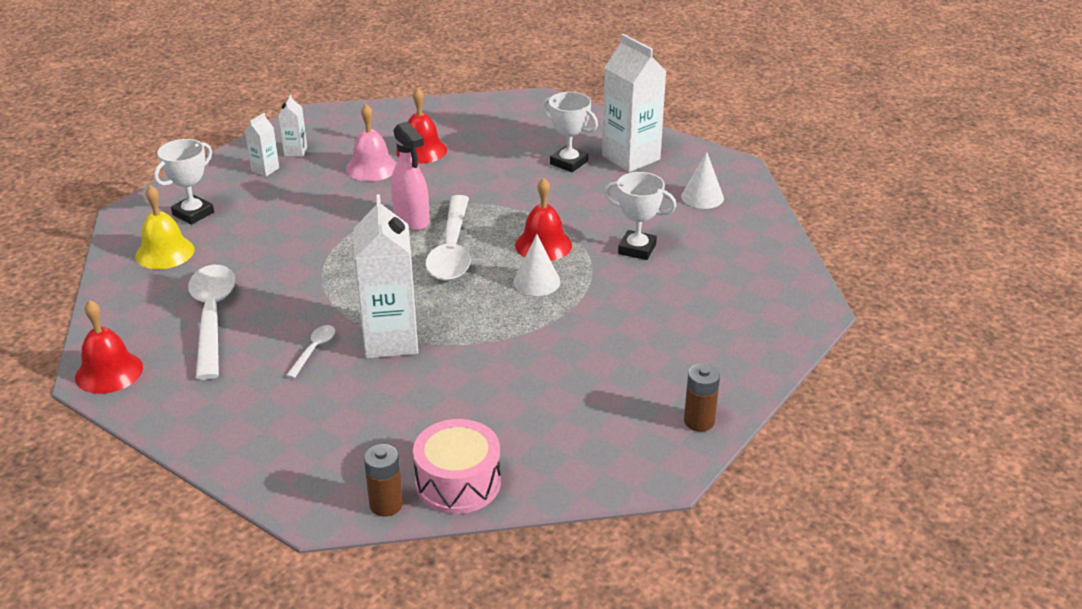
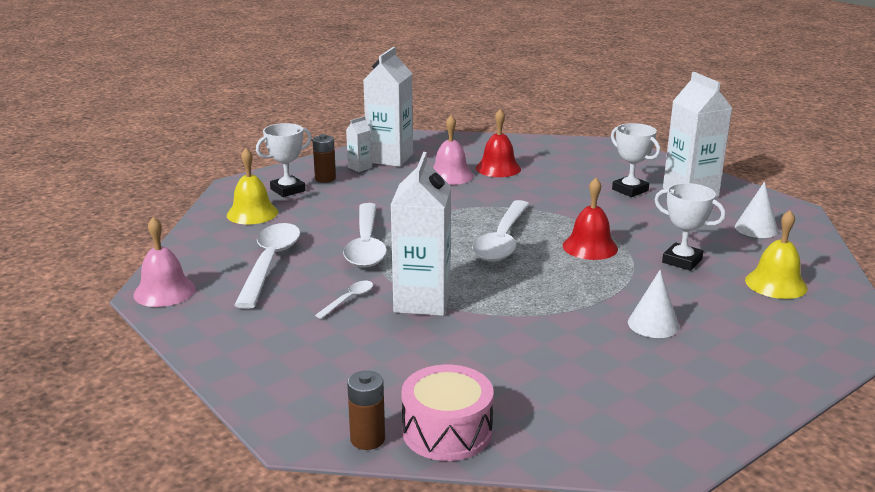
camera: 15 degrees right, 10 degrees down
(109, 372) = (164, 291): red bell -> pink bell
(295, 151) = (390, 158): white carton -> white carton, size x2.14
(309, 277) = (366, 245): none -> white spoon
(411, 220) = (472, 215): pink spray bottle -> none
(537, 282) = (576, 274): white cone -> white cone (653, 324)
(699, 421) = (720, 416): brown battery -> brown battery (325, 178)
(729, 264) = (776, 284): none -> yellow bell

